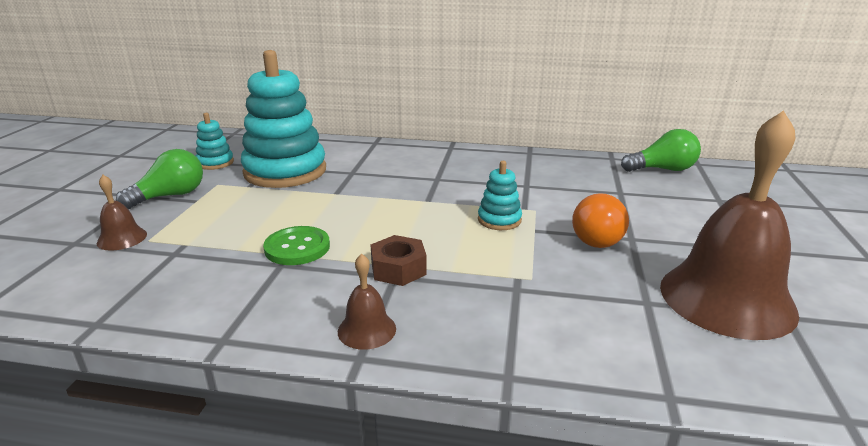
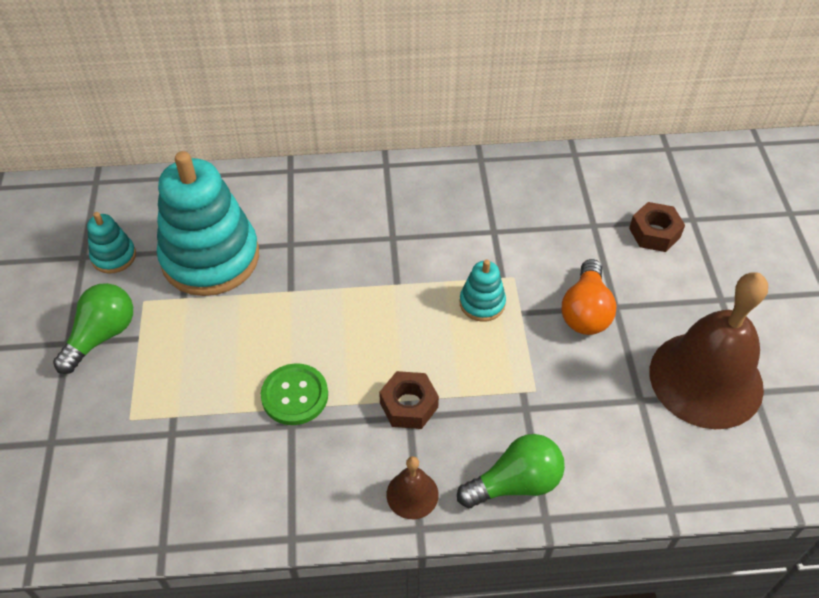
camera: 15 degrees left, 25 degrees up
(122, 238) = (99, 423): brown bell -> none
(662, 169) = (631, 169): green light bulb -> green light bulb (515, 483)
(679, 203) = (654, 233): none -> brown nut

